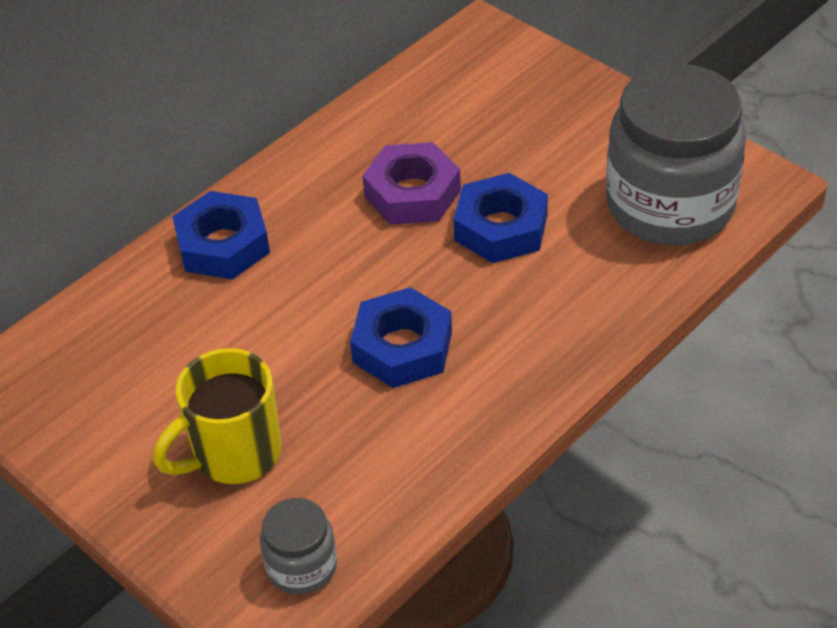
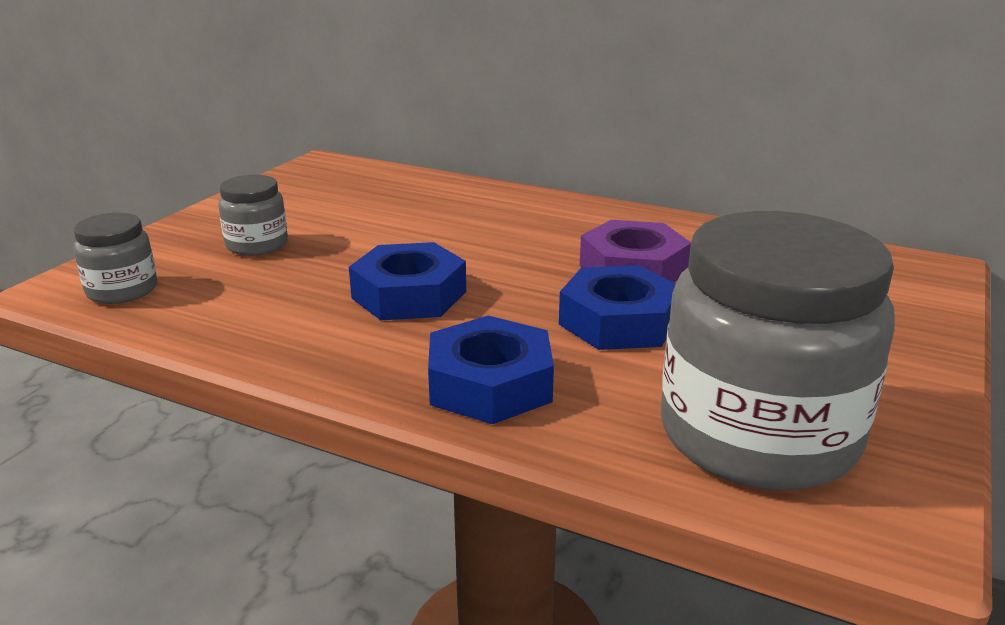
camera: 70 degrees right, 20 degrees down
(223, 245) = (503, 205): blue nut -> blue nut (490, 384)
(233, 454) = (257, 245): yellow mug -> grey jar

